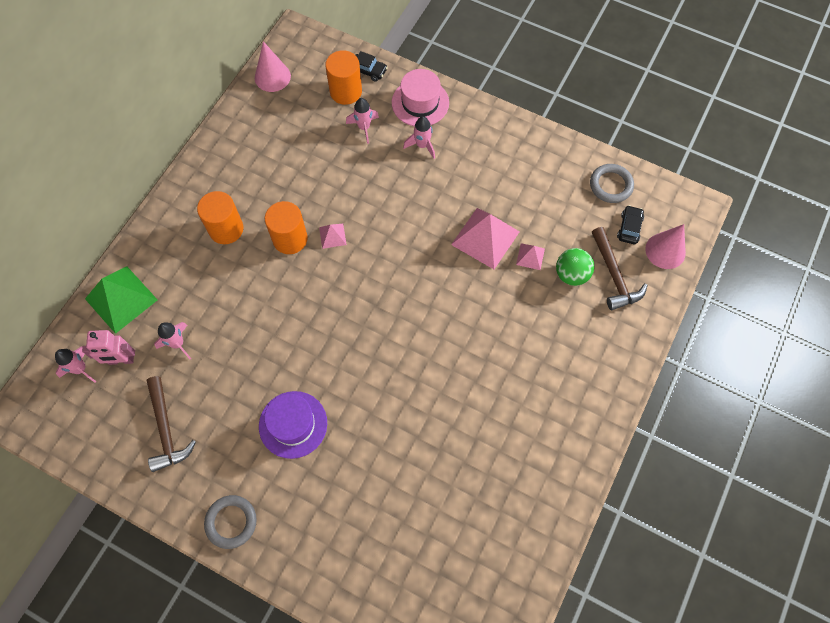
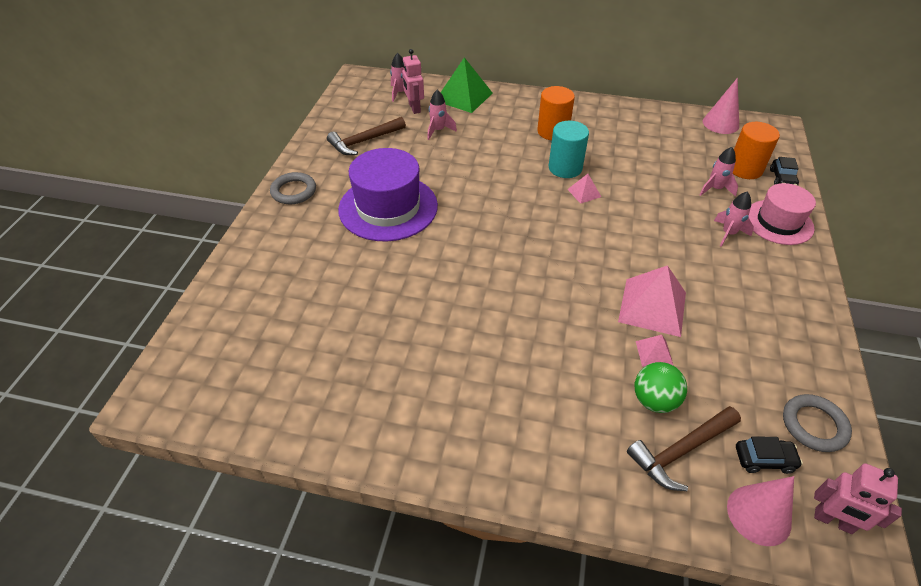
camera: 75 degrees right, 20 degrees down
(290, 239) = (565, 168): orange cylinder -> turquoise cylinder
(293, 424) = (388, 207): purple hat -> purple hat, size x1.54
(676, 212) = (833, 521): none -> pink robot

